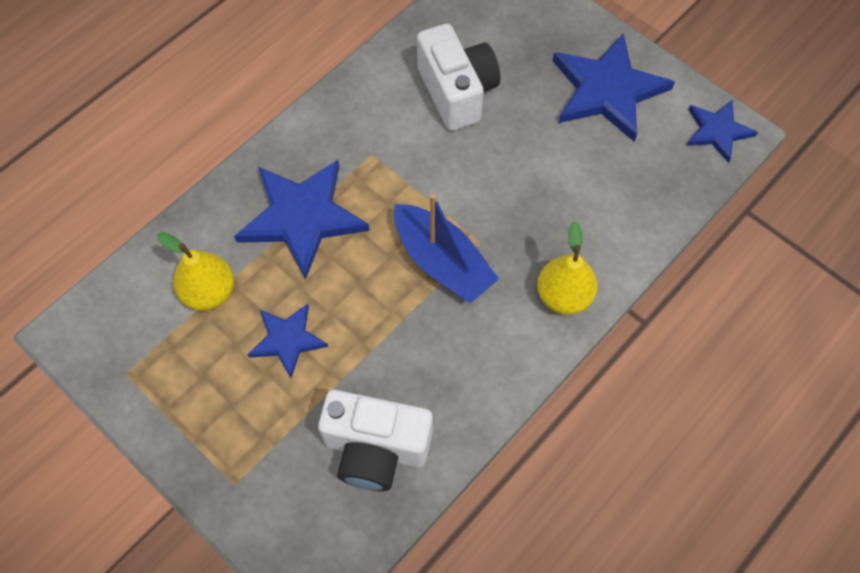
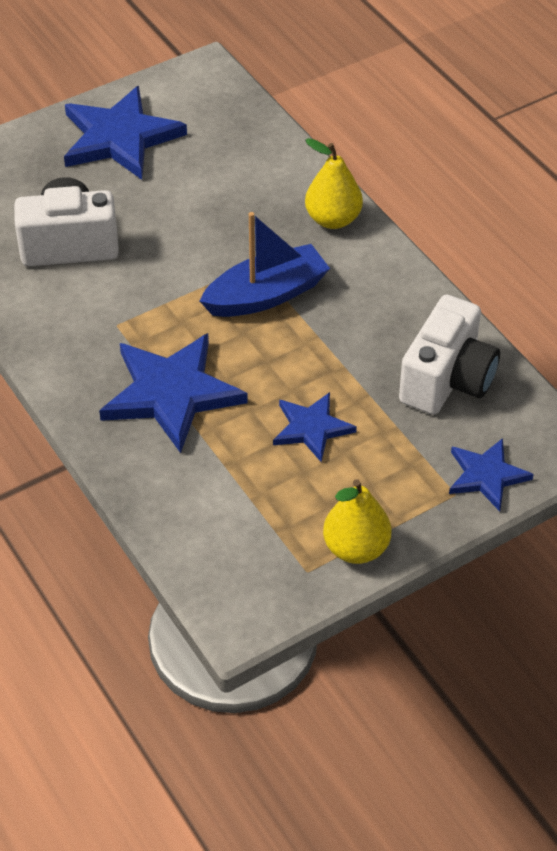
camera: 75 degrees left, 15 degrees down
(209, 292) = (233, 485): yellow pear -> yellow pear (356, 548)
(717, 131) = (199, 79): blue star -> blue star (486, 475)

